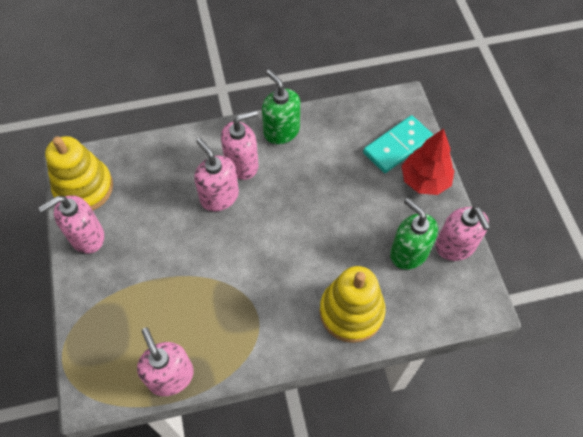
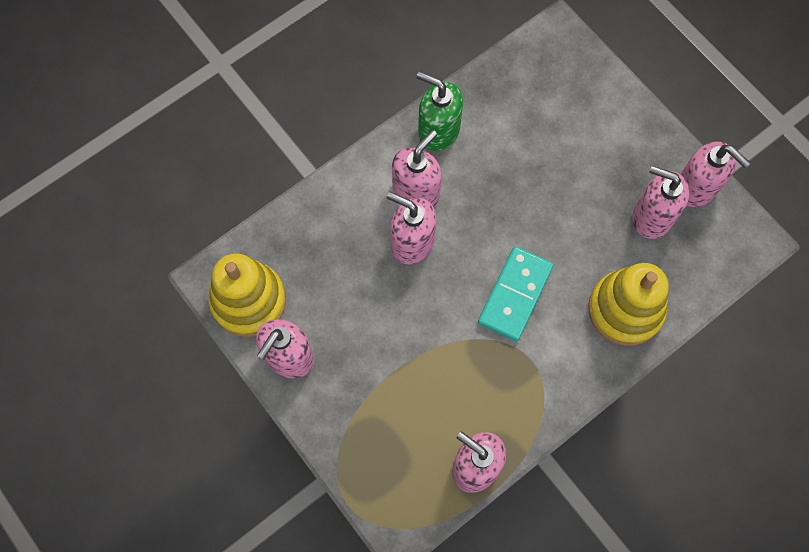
camera: 25 degrees left, 10 degrees up
(397, 146) = (579, 94): turquoise domino -> turquoise domino (515, 295)
(408, 253) = (651, 217): green soap dispenser -> pink soap dispenser
(424, 180) = (628, 124): red tree -> none

